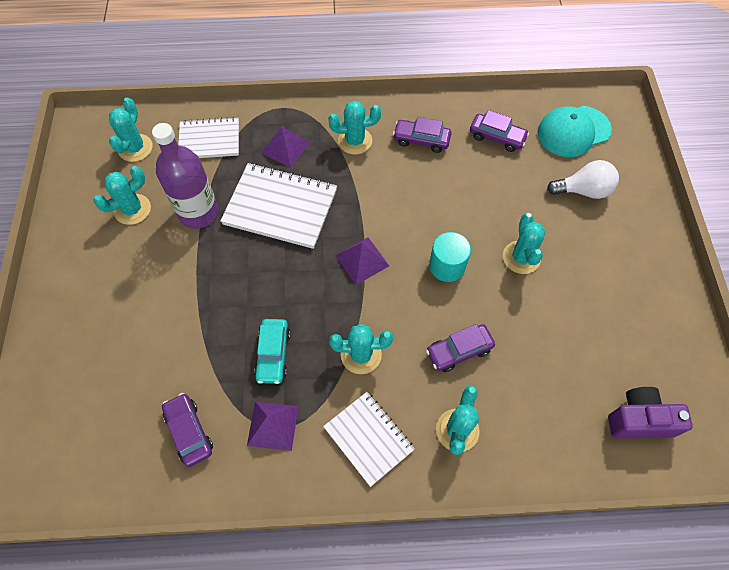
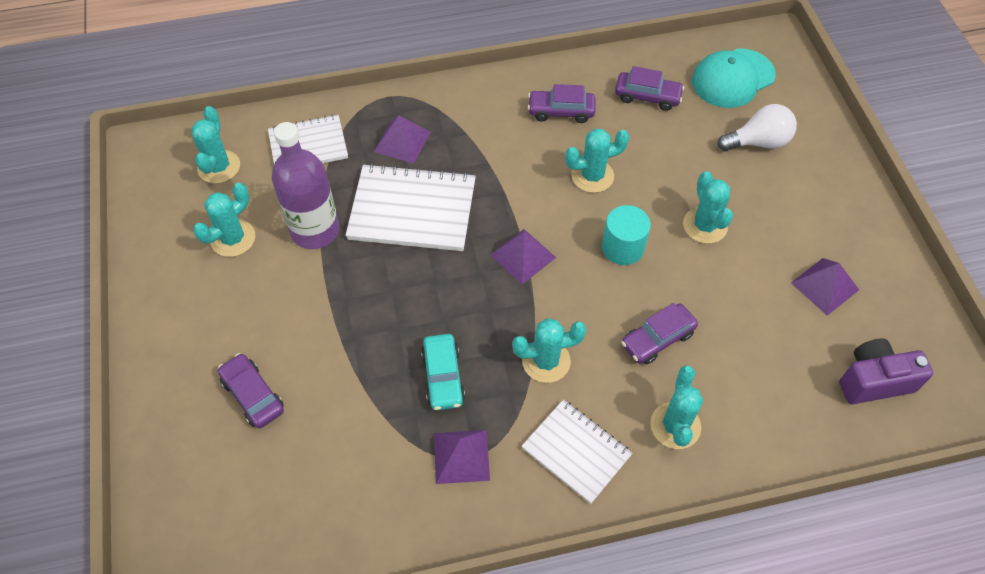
camera: 10 degrees left, 5 degrees down
(189, 432) = (363, 480): purple car -> purple car (253, 395)
(355, 141) = (483, 123): turquoise cactus -> turquoise cactus (592, 176)
(614, 327) = (825, 286): none -> purple pyramid

